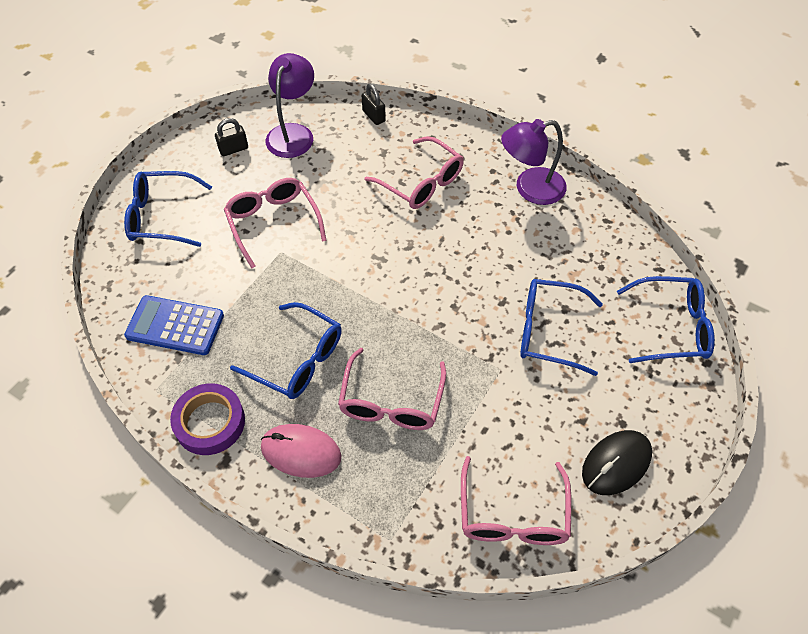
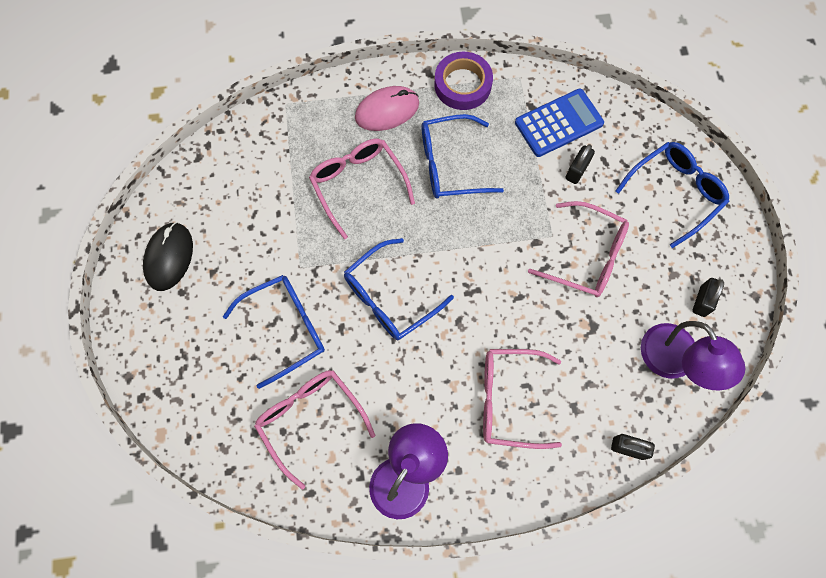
camera: 140 degrees right, 15 degrees up
(207, 281) = (577, 170): none -> black padlock
(513, 515) = (219, 172): pink glasses -> pink glasses (310, 419)
(672, 327) = (186, 412): blue glasses -> blue glasses (389, 297)

